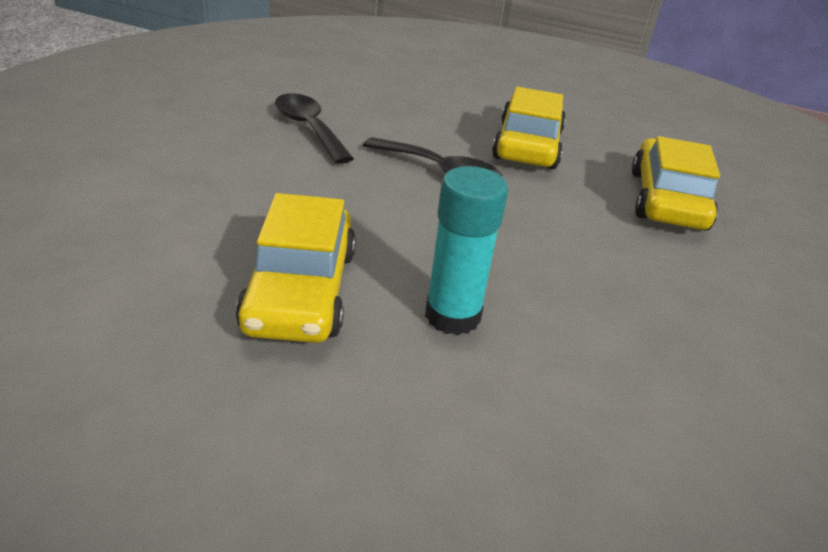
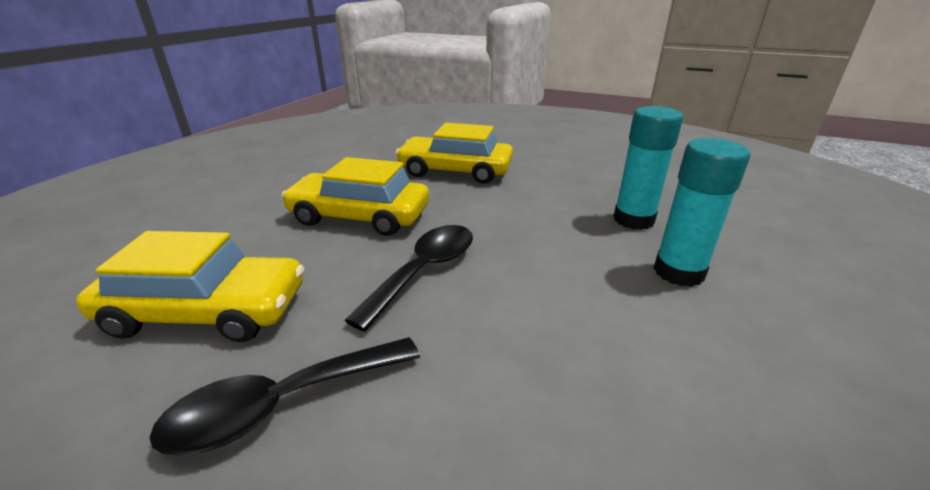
camera: 85 degrees left, 5 degrees down
(300, 290) = (721, 373): yellow car -> yellow car (207, 311)
(576, 316) = (633, 220): none -> turquoise glue stick

